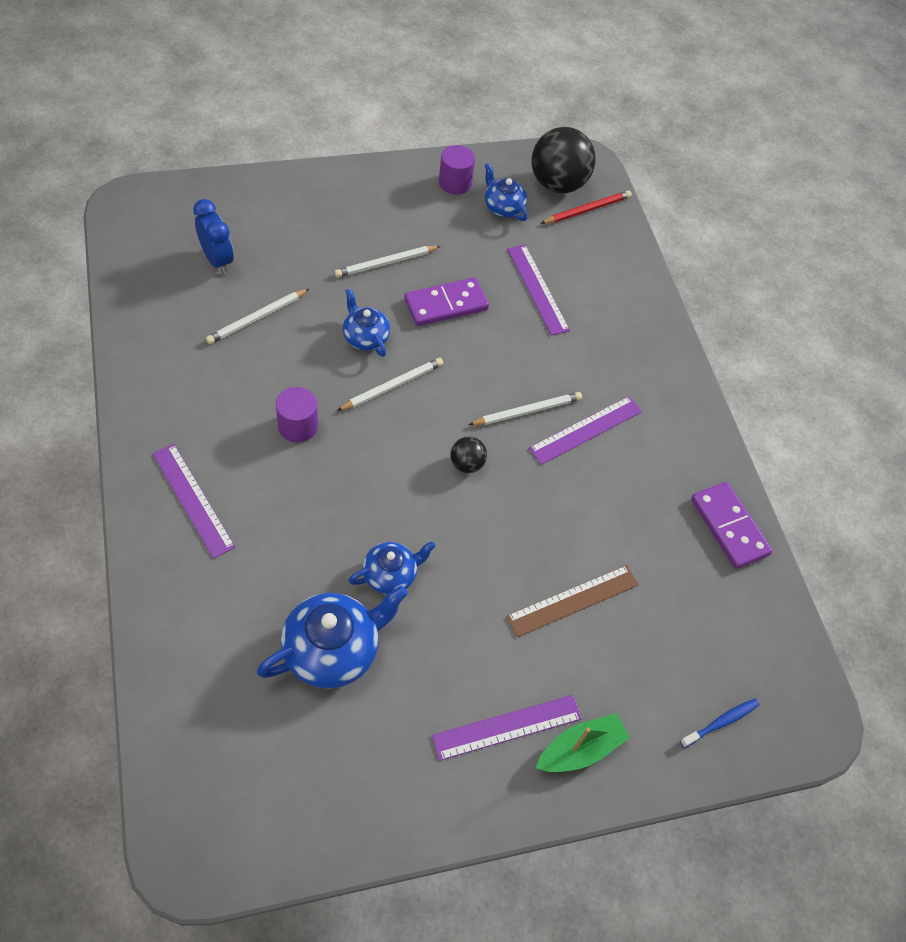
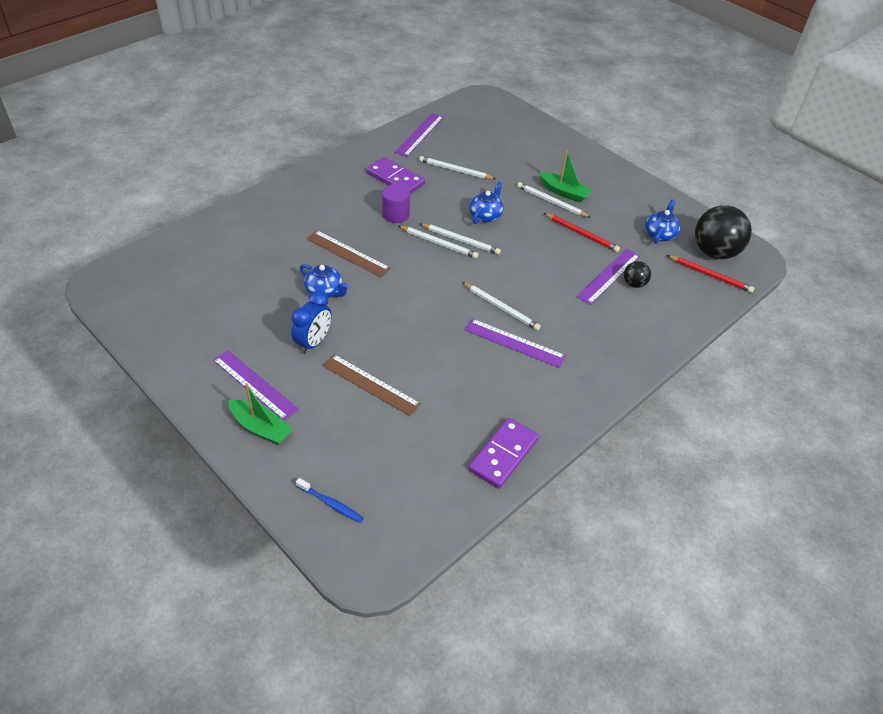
camera: 65 degrees right, 10 degrees down
(193, 499) = (313, 197): purple ruler -> purple ruler (420, 134)
(217, 260) = (480, 140): blue clock -> blue clock (313, 342)
(333, 649) = (257, 287): blue teapot -> none
(336, 515) = (348, 253): none -> brown ruler
(378, 242) = (564, 192): none -> green boat
(383, 410) = (439, 243): none -> white pencil
(446, 304) = (548, 239): purple domino -> purple domino (395, 178)
(455, 183) = (653, 205): purple cylinder -> none
(458, 270) = (581, 234): none -> red pencil
(466, 464) = (433, 294): black ball -> black ball (634, 284)

